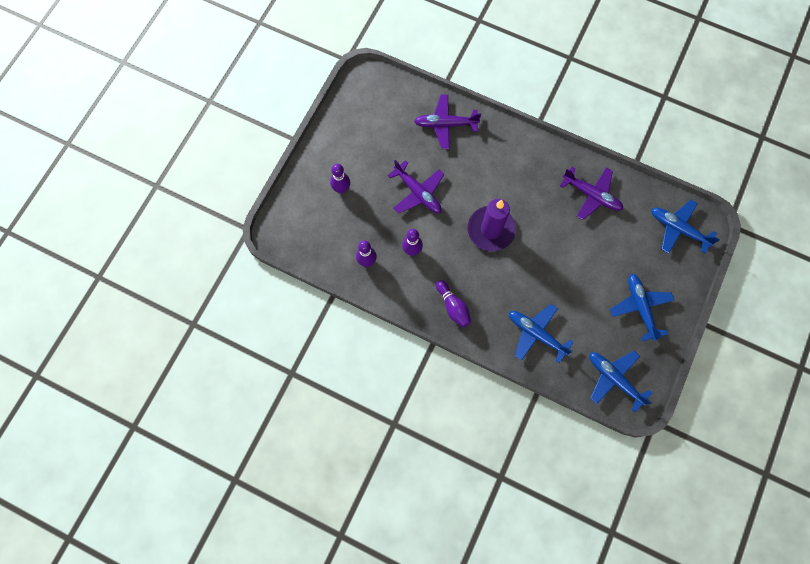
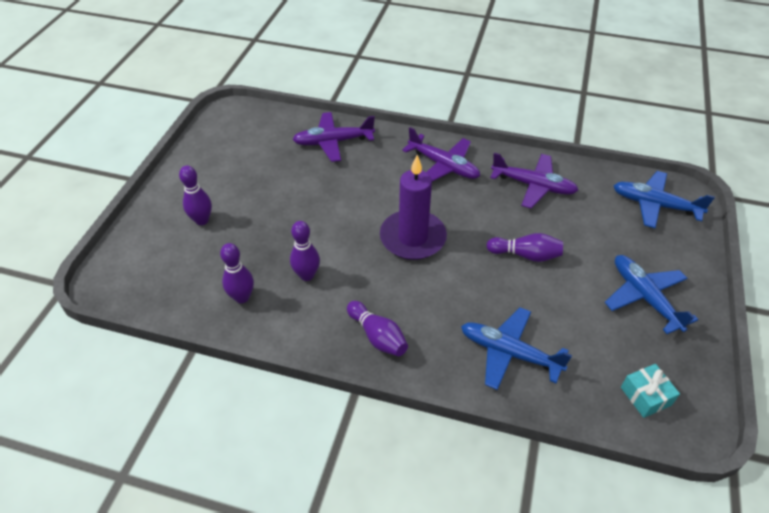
camera: 10 degrees left, 25 degrees down
(418, 193) = (307, 211): purple plane -> purple plane (443, 166)
(568, 258) = (526, 255): none -> purple bowling pin
(614, 378) = (645, 396): blue plane -> turquoise gift

